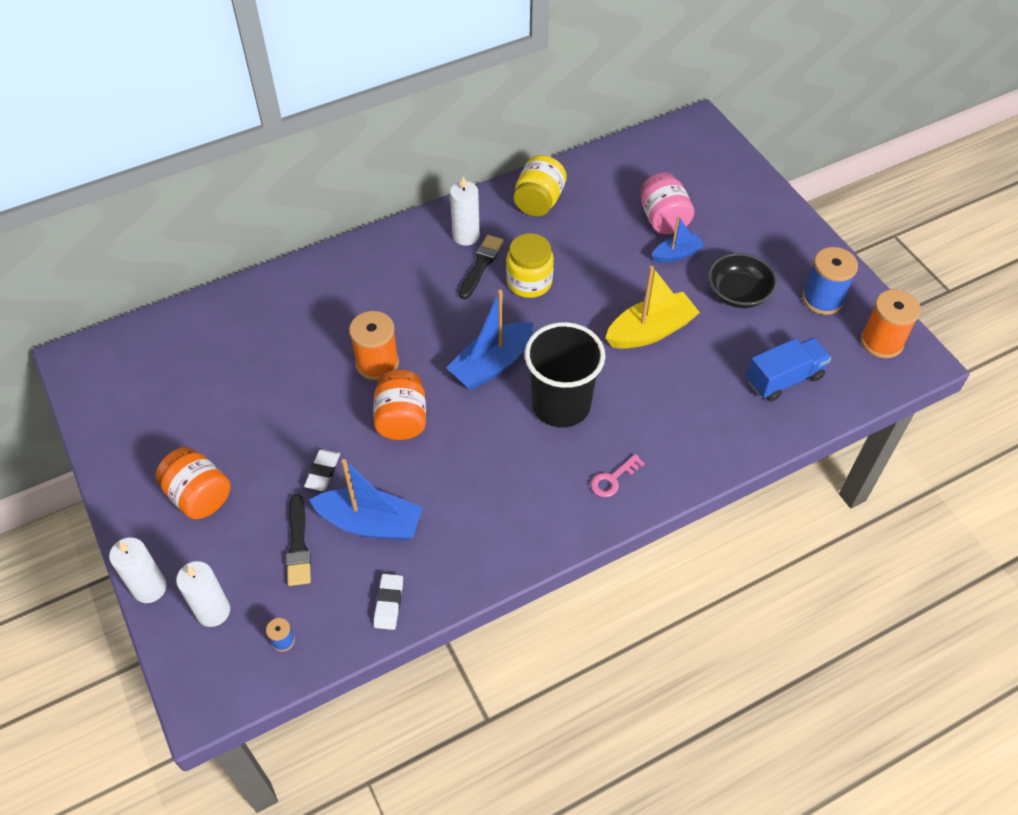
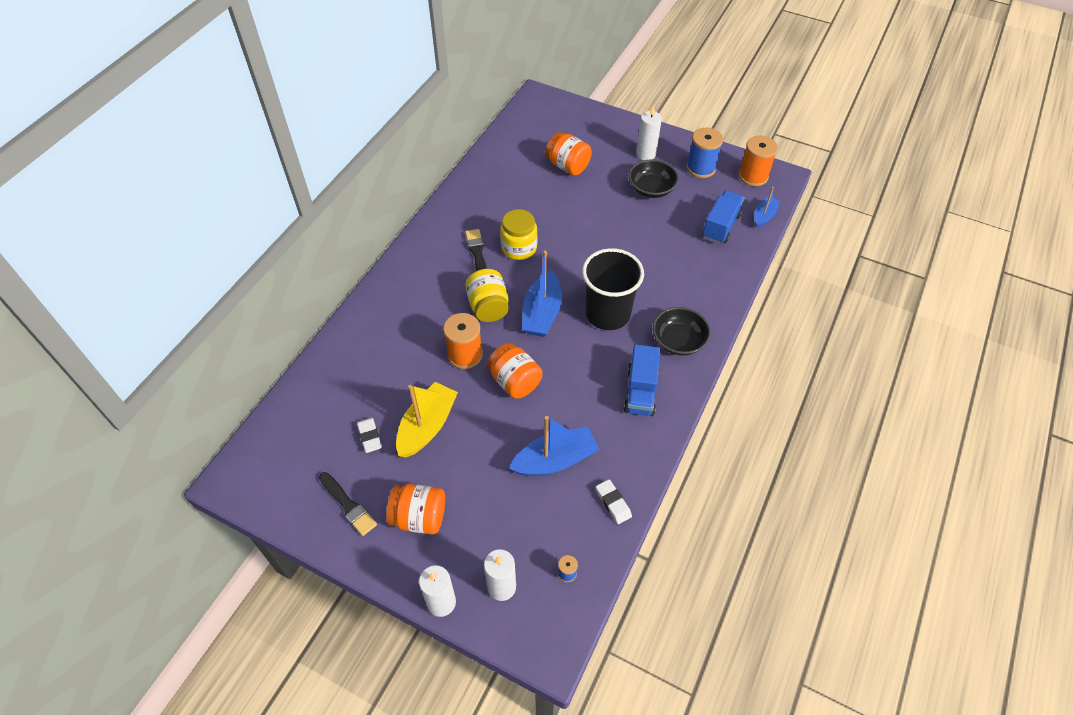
camera: 35 degrees left, 0 degrees up
(298, 544) = (520, 505): black brush -> black brush (348, 505)
(323, 472) = (493, 447): white eraser -> white eraser (369, 436)
(466, 236) = (450, 239): white candle -> white candle (646, 154)
(521, 508) = (640, 391): none -> blue truck
(539, 201) = (479, 193): yellow jar -> yellow jar (488, 307)
(613, 479) = (678, 341): pink key -> black bowl
(650, 331) = (621, 239): yellow boat -> yellow boat (427, 426)
(663, 219) = (568, 166): pink jar -> orange jar
(676, 254) = (595, 183): blue boat -> blue boat (764, 216)

